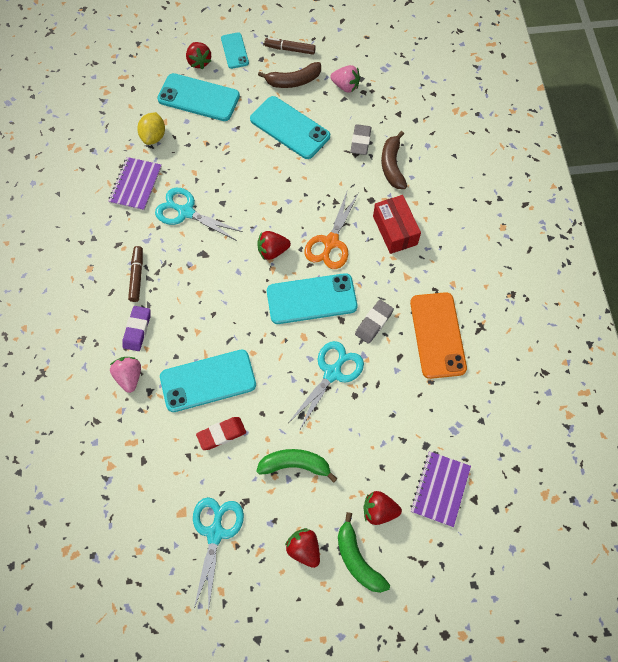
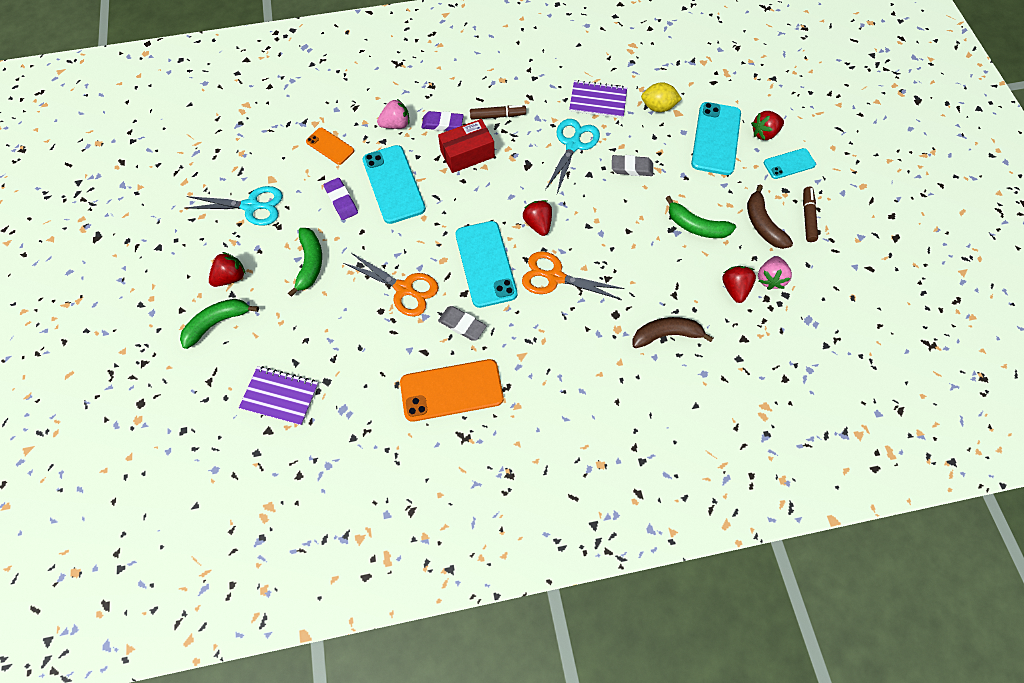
camera: 85 degrees right, 0 degrees up
(146, 448) = (330, 146): none -> orange phone
(221, 434) = (341, 201): red eraser -> purple eraser
(290, 128) = (696, 226): turquoise phone -> green banana
(332, 373) = (404, 289): turquoise scissors -> orange scissors
(360, 141) = (693, 299): grey eraser -> grey eraser (631, 168)
(379, 510) = (262, 339): red strawberry -> red strawberry (734, 288)
(395, 230) = (579, 341): red box -> red box (467, 154)

